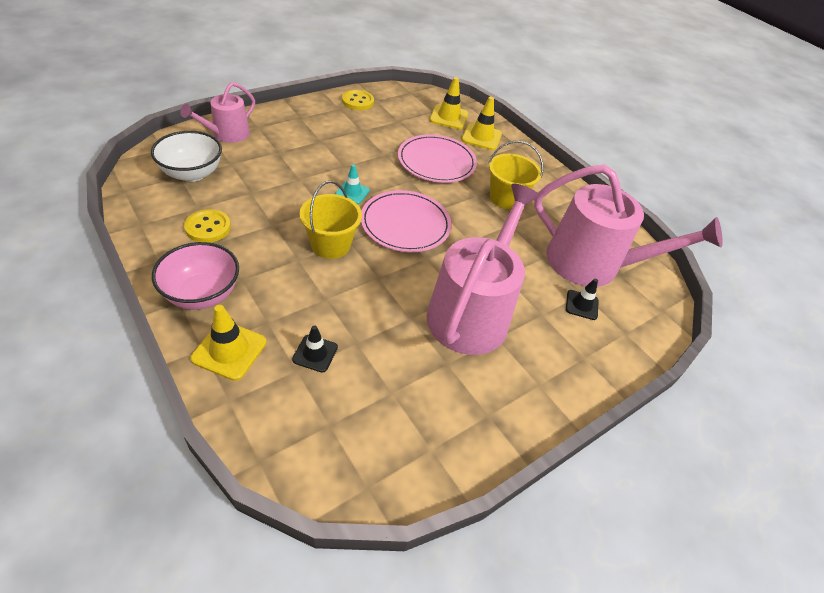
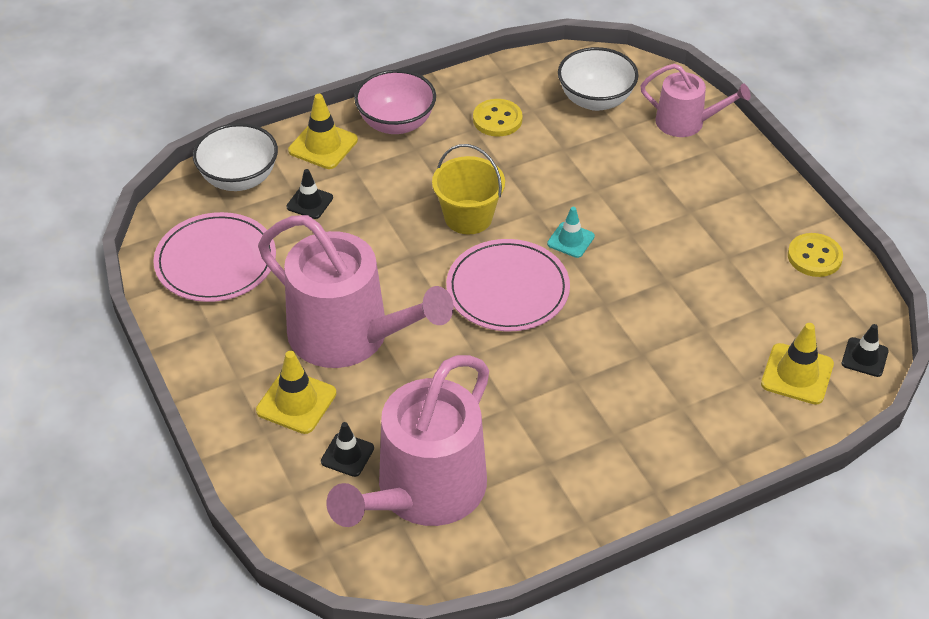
camera: 105 degrees right, 0 degrees up
(227, 134) = (686, 122): pink watering can -> pink watering can turned 150 degrees clockwise
(278, 422) = (239, 179): none -> white bowl
(431, 96) = (864, 357): none -> black traffic cone
(436, 161) = (657, 340): pink plate -> pink plate (215, 261)
(481, 137) = (742, 412): yellow traffic cone -> yellow traffic cone (296, 402)
(506, 198) = (572, 414): yellow bucket -> none

